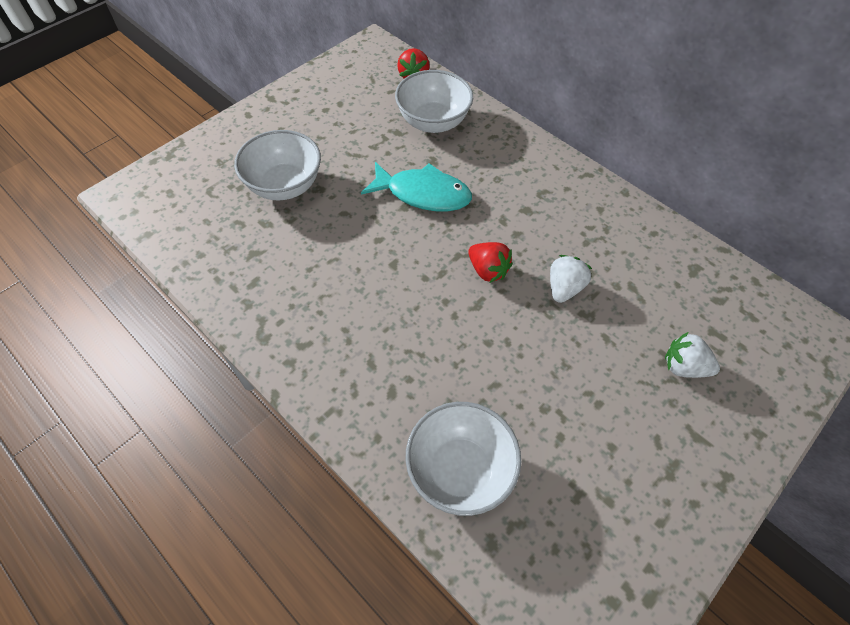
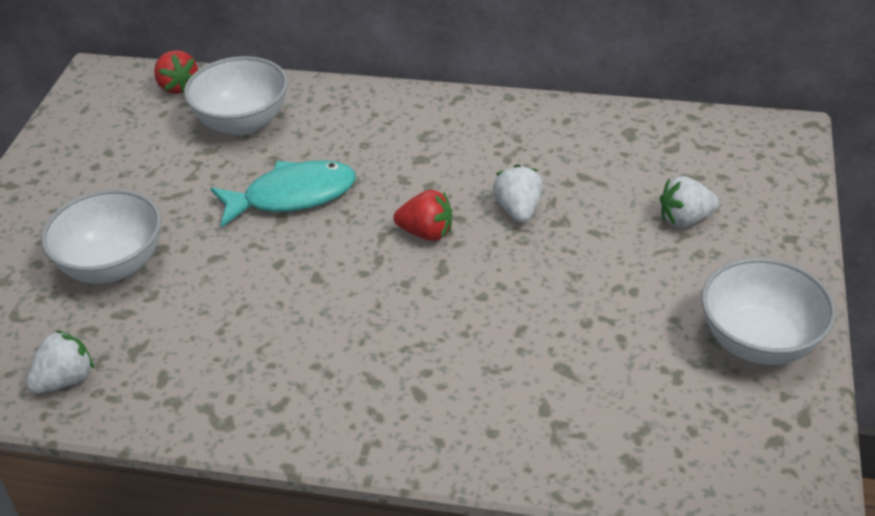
camera: 30 degrees left, 15 degrees down
(203, 251) = (66, 380): none -> white strawberry
(460, 470) = (548, 420): white bowl -> white bowl (759, 341)

